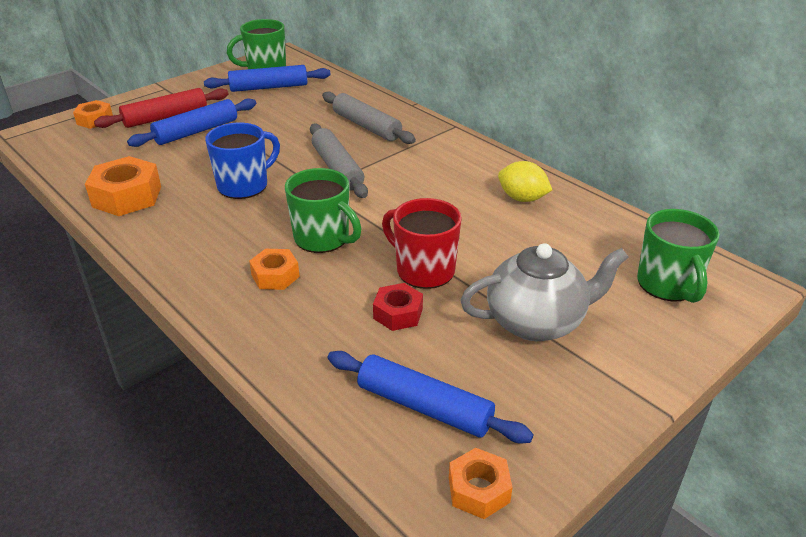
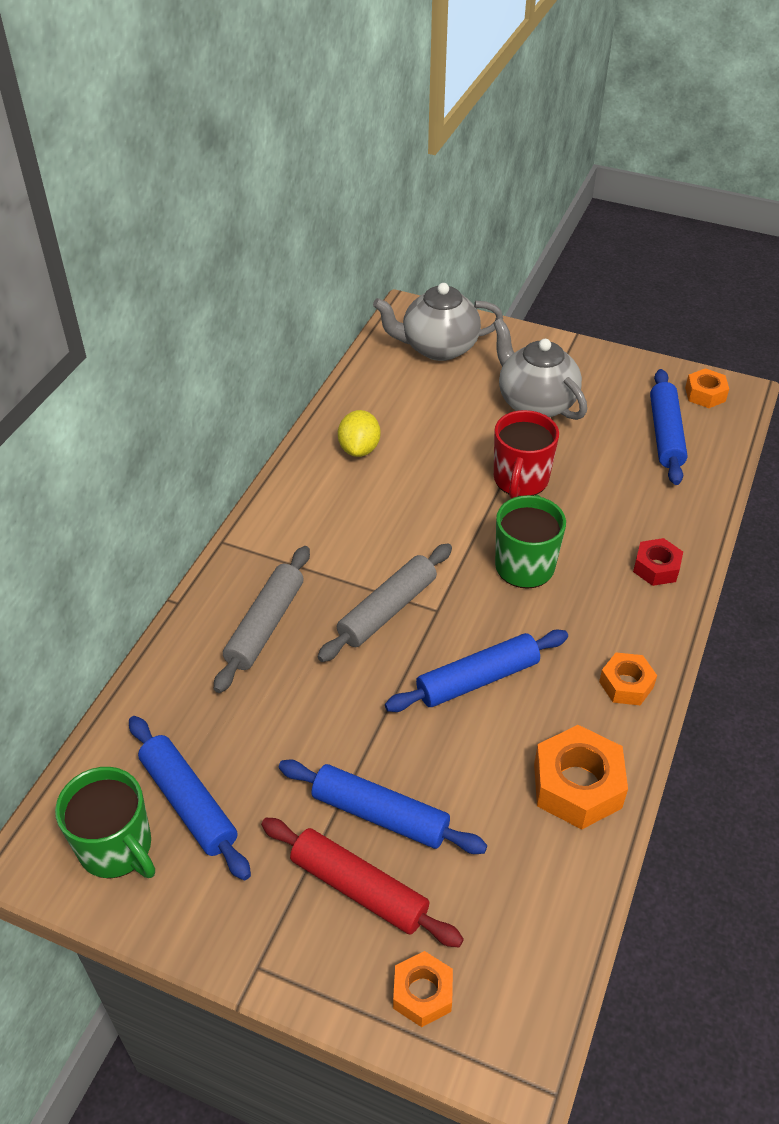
camera: 115 degrees left, 10 degrees up
(244, 185) = (477, 679): blue mug -> blue rolling pin
(275, 276) = (603, 573): orange nut -> orange nut (626, 684)
(398, 313) = (586, 477): red nut -> red nut (656, 568)
(668, 285) = (438, 348): green mug -> grey teapot

